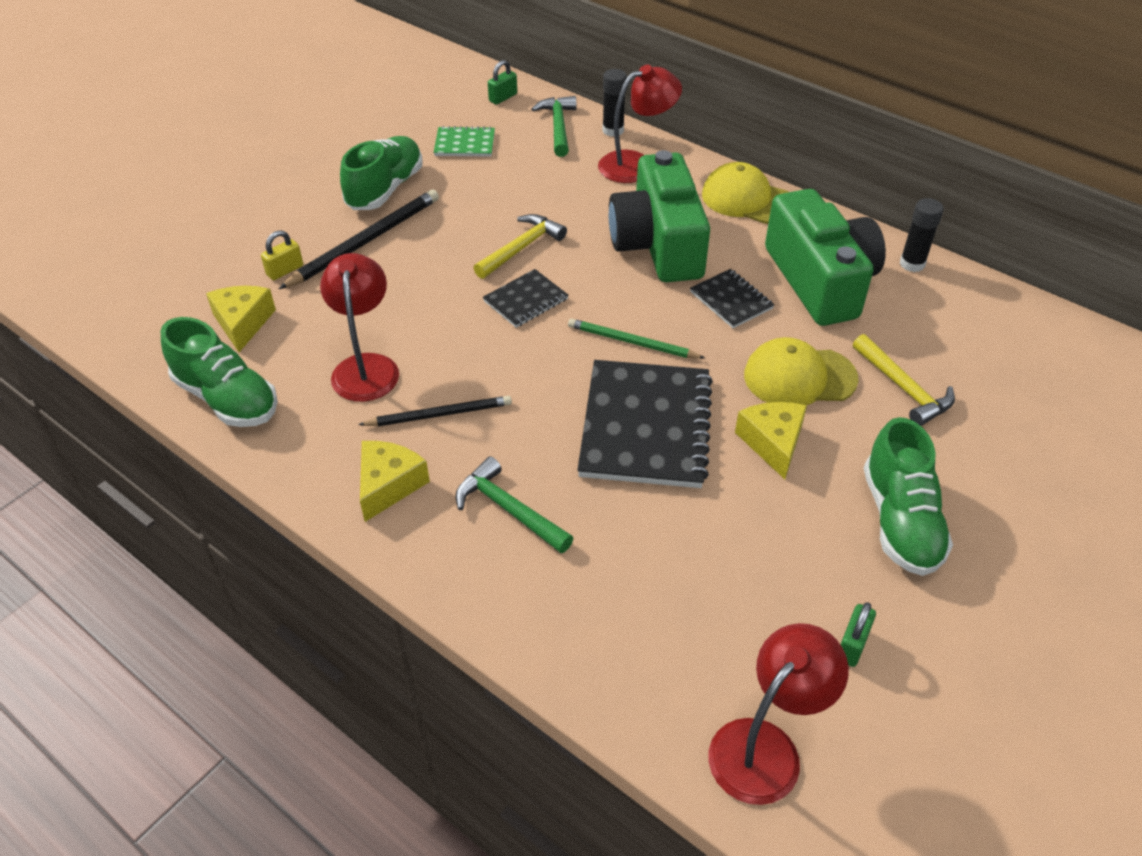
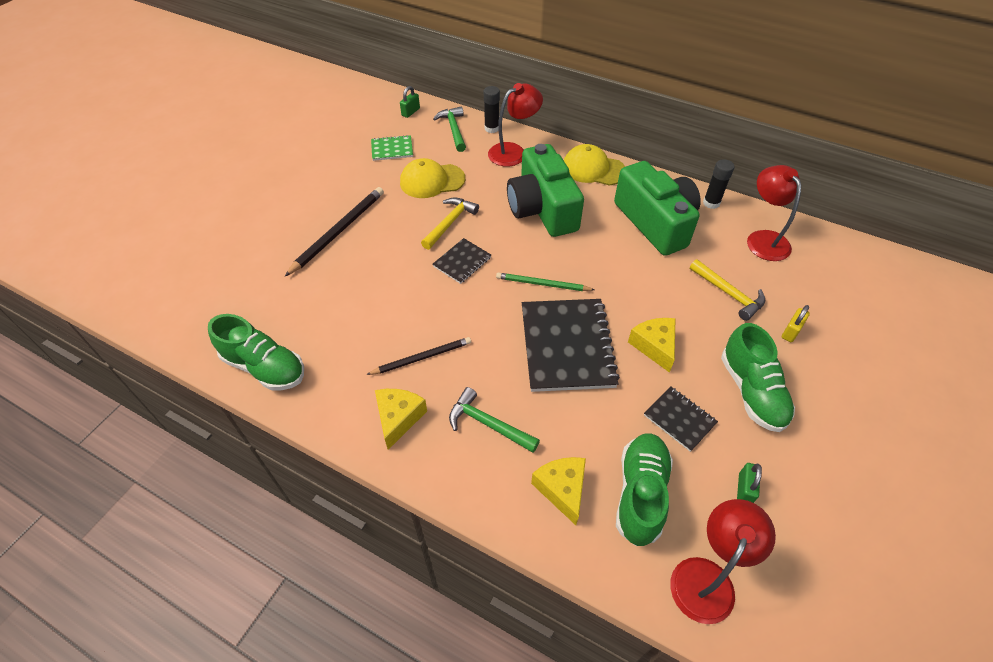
camera: 10 degrees left, 5 degrees up
(243, 323) = (263, 306): yellow cheese -> yellow cheese (562, 489)
(285, 270) = (285, 261): yellow padlock -> yellow padlock (791, 331)
(366, 367) = (361, 328): red lamp -> red lamp (763, 239)
(385, 189) = (344, 190): green shoe -> green shoe (640, 494)
(731, 300) = (601, 244): black notebook -> black notebook (679, 419)
(799, 377) = (659, 295): yellow cap -> yellow cap (432, 181)

